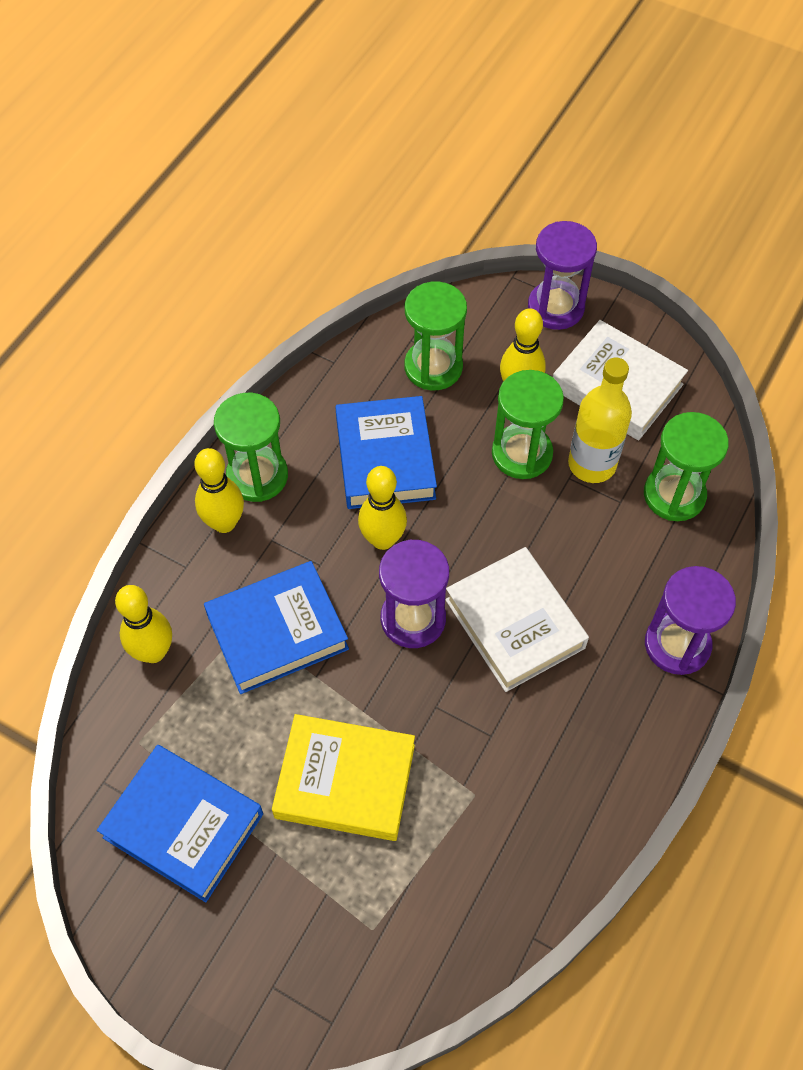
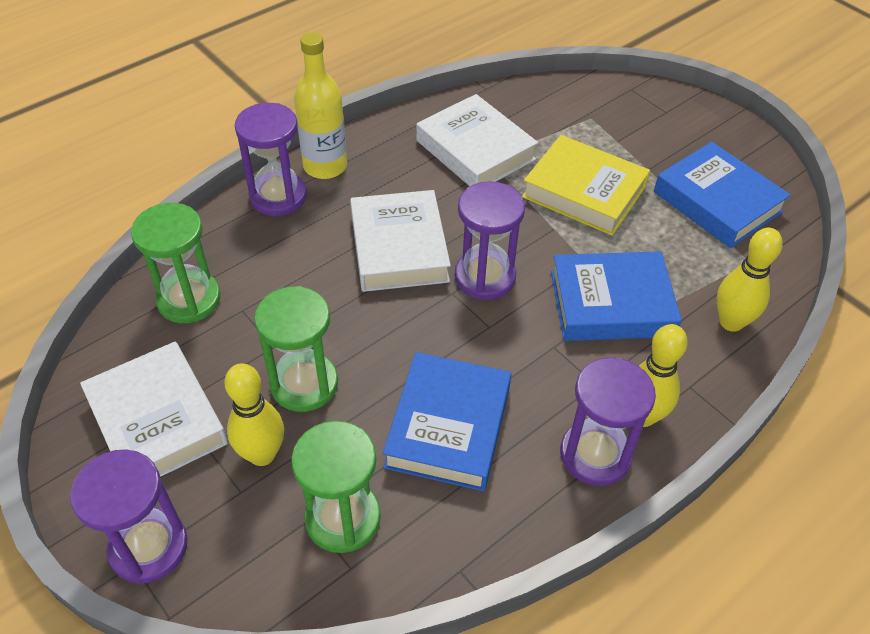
camera: 160 degrees left, 10 degrees down
(257, 476) = (595, 454): green hourglass -> purple hourglass
(383, 539) = (484, 349): yellow bowling pin -> none
(497, 804) = (475, 150): none -> white book
(592, 464) = (243, 351): yellow bottle -> yellow bottle (325, 166)

